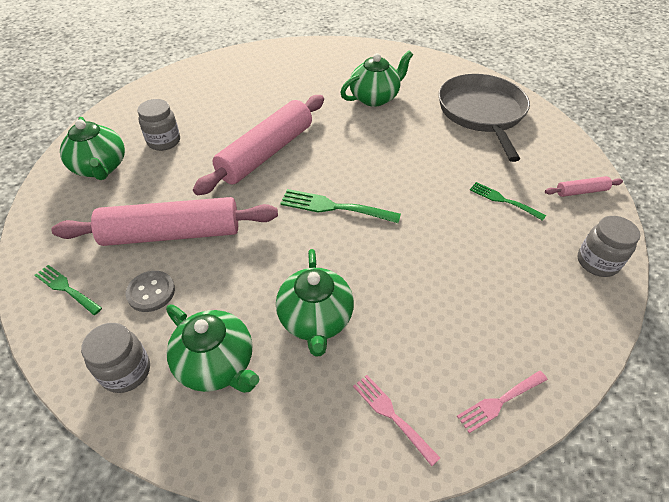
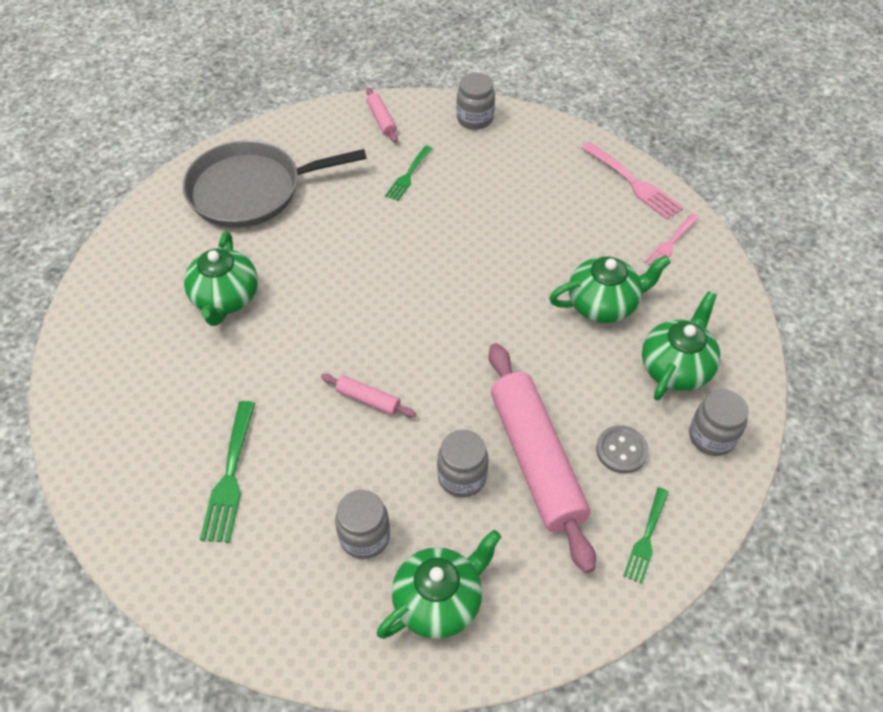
camera: 100 degrees left, 5 degrees up
(180, 190) = (462, 477): none -> grey jar
(266, 153) = (368, 400): pink rolling pin -> pink rolling pin, size x0.42
(334, 207) = (452, 312): green fork -> green fork (230, 476)
(374, 98) = (225, 298): green teapot -> green teapot turned 135 degrees counterclockwise
(500, 401) = (633, 183): pink fork -> pink fork, size x1.54

